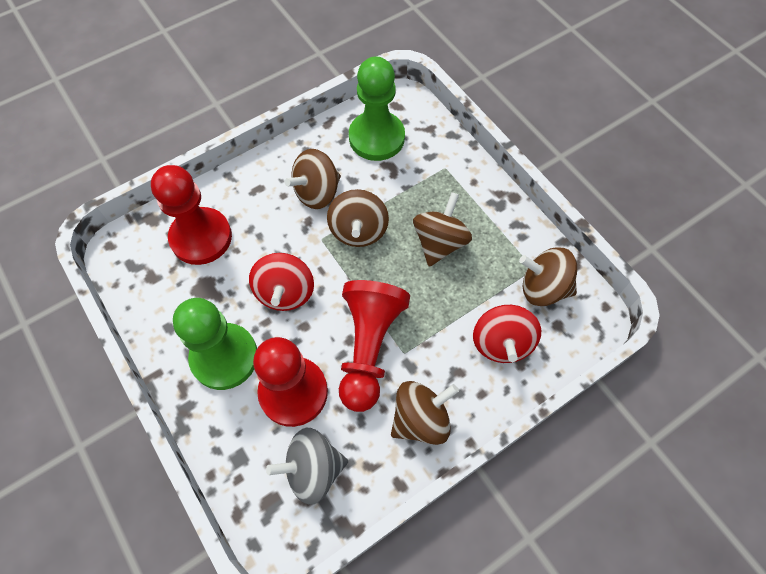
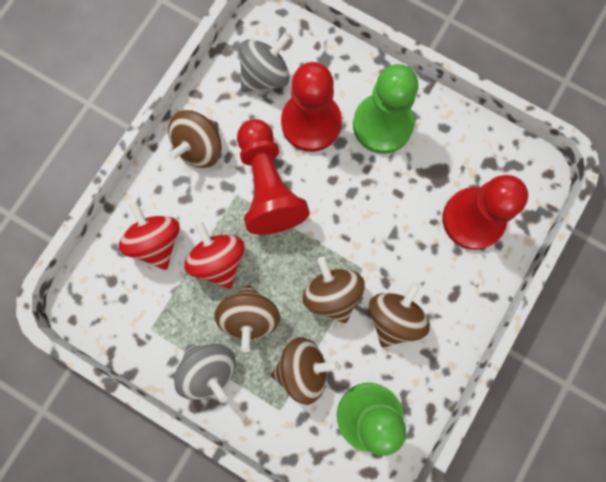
camera: 155 degrees right, 15 degrees up
(285, 292) = (365, 202): red spinning top -> red spinning top (218, 260)
(492, 217) = (209, 370): none -> grey spinning top
(543, 288) = (135, 313): brown spinning top -> brown spinning top (303, 369)

